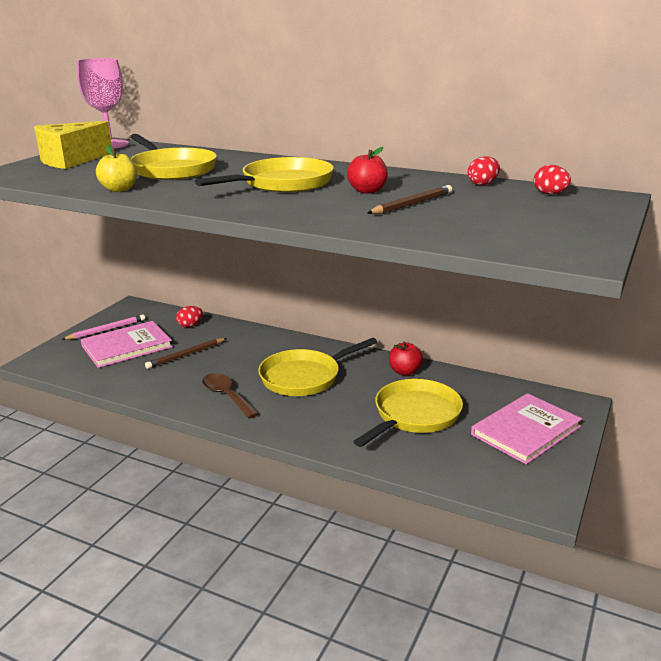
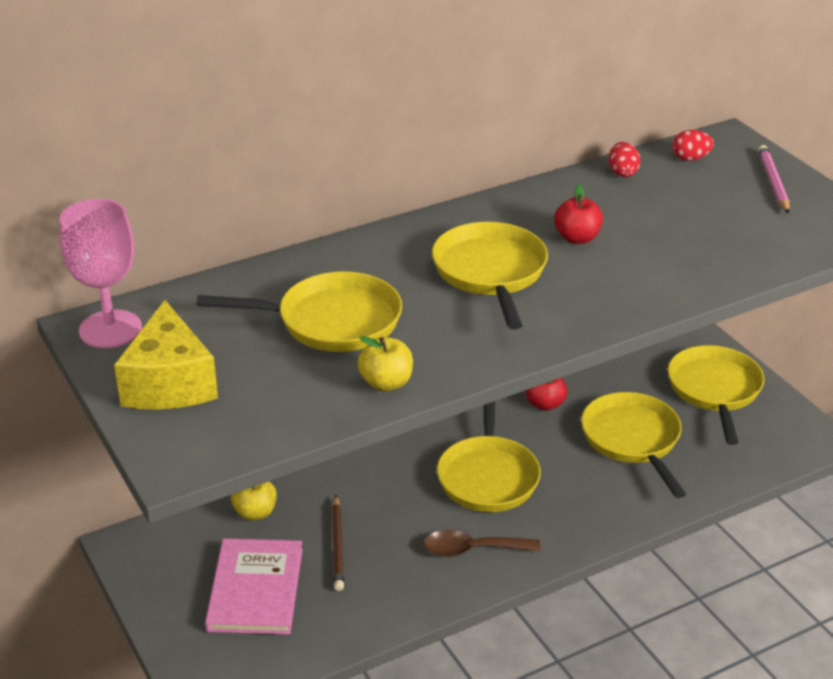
camera: 55 degrees left, 10 degrees up
(106, 330) = (179, 593): pink pencil -> pink pencil (773, 182)
(190, 325) = (255, 512): red egg -> yellow apple
(412, 204) = (648, 234): brown pencil -> none
(525, 430) = (715, 391): pink book -> yellow pan

